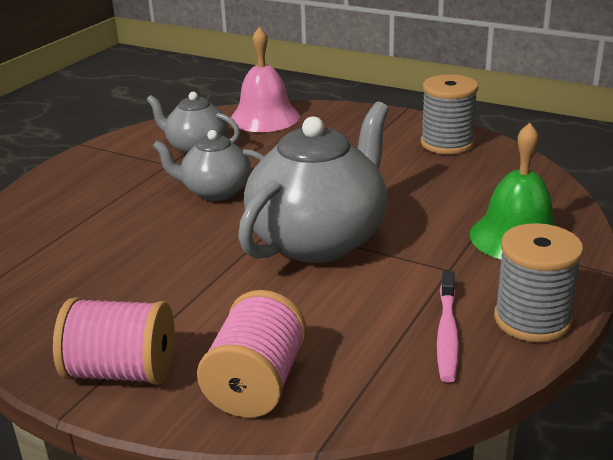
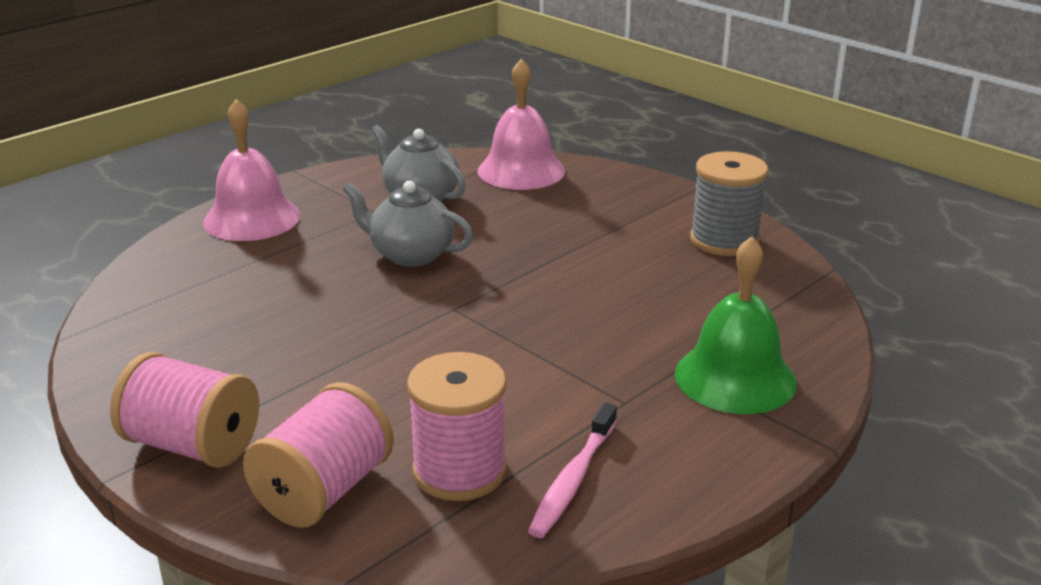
camera: 15 degrees right, 0 degrees up
(66, 185) = (252, 218): none -> pink bell
(319, 240) = (494, 335): grey teapot -> none
(356, 345) = (459, 471): none -> pink spool
(532, 319) = (686, 484): grey spool -> none

